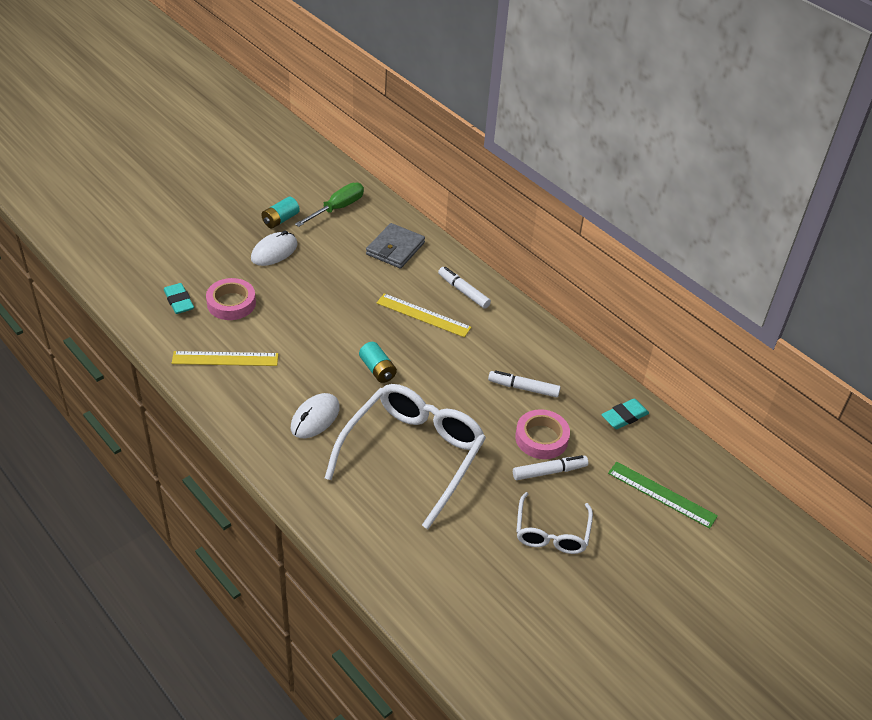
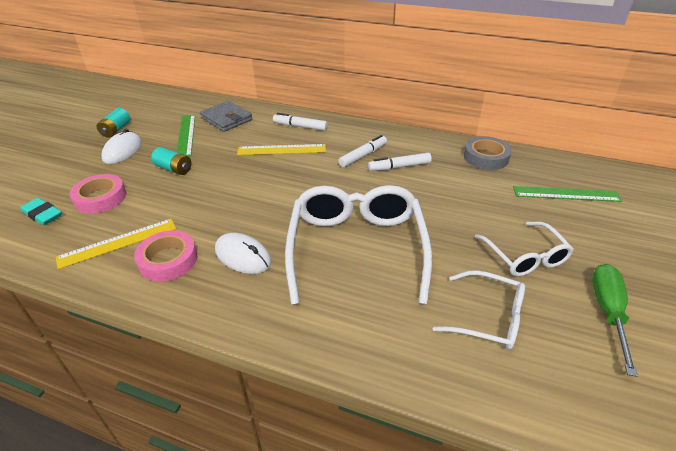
camera: 25 degrees left, 5 degrees down
(315, 418) = (243, 256): white mouse -> white mouse turned 60 degrees counterclockwise
(337, 208) = (162, 110): green screwdriver -> green screwdriver (608, 312)
(343, 255) = (186, 135): none -> green ruler
(377, 370) = (273, 197): turquoise battery -> turquoise battery (174, 169)
(395, 248) = (226, 119): grey wallet -> grey wallet turned 45 degrees counterclockwise
(468, 564) = (489, 318): none -> white glasses
(541, 438) = (445, 193): pink tape -> pink tape (168, 260)
(549, 472) = (475, 213): white marker -> white marker (363, 155)
(624, 416) = (486, 157): turquoise eraser -> grey tape

